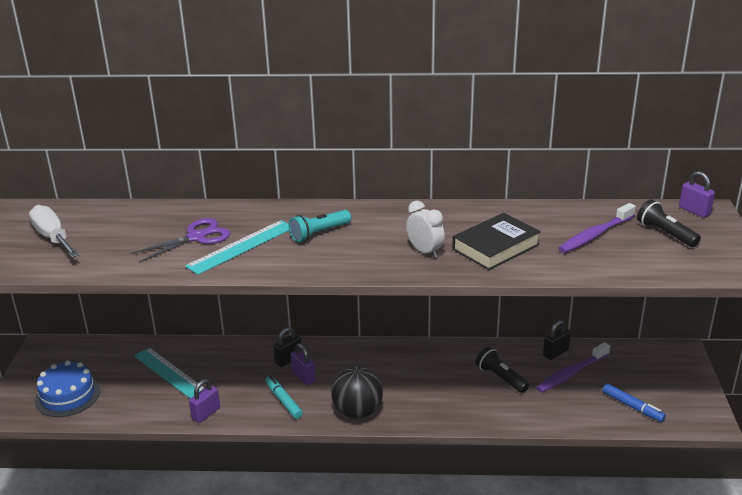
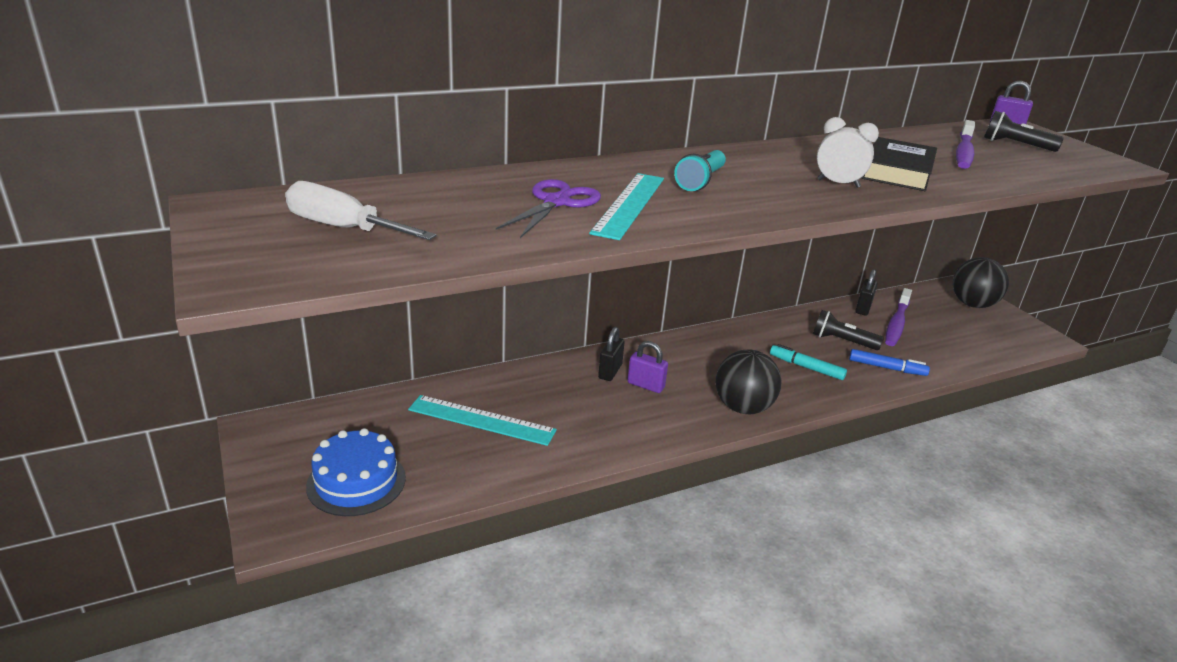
camera: 30 degrees left, 0 degrees up
(206, 414) = (572, 454): purple padlock -> none
(283, 401) = (650, 416): turquoise marker -> turquoise marker (806, 367)
(632, 407) = (977, 341): blue marker -> blue marker (887, 368)
(672, 372) = (972, 304): none -> black ball

